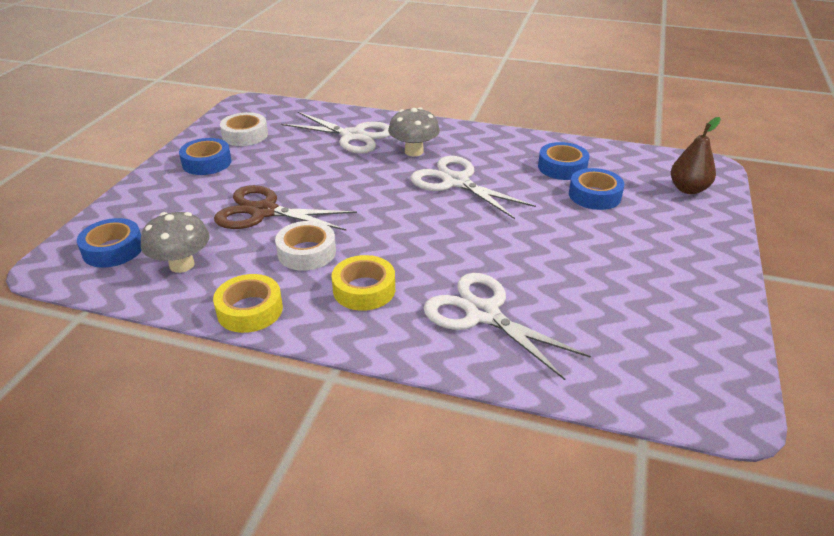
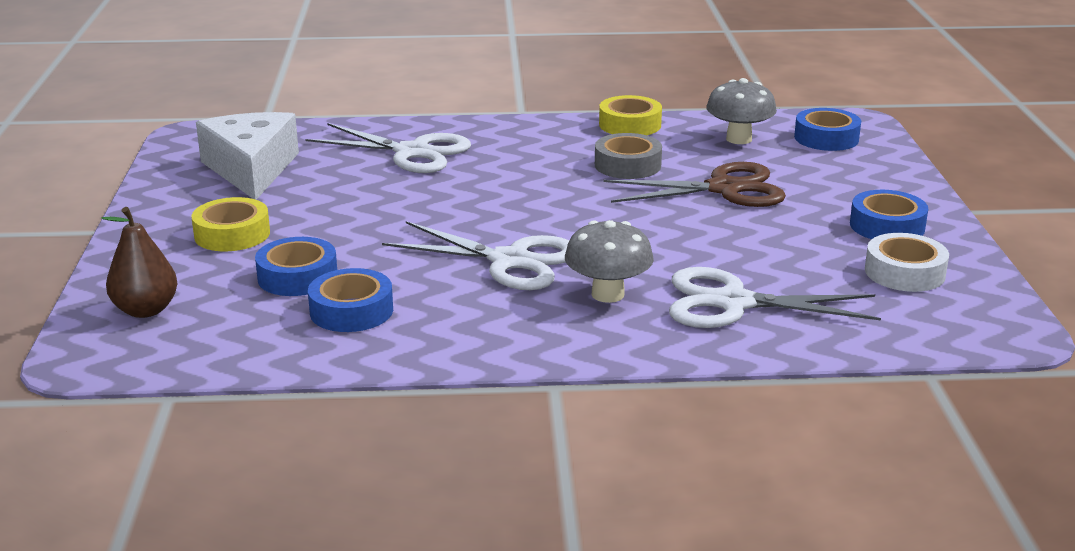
camera: 160 degrees right, 10 degrees down
(306, 252) = (627, 165): white tape -> grey tape
(364, 289) = (539, 150): yellow tape -> yellow tape (232, 234)
(643, 322) = (251, 169): none -> white cheese

